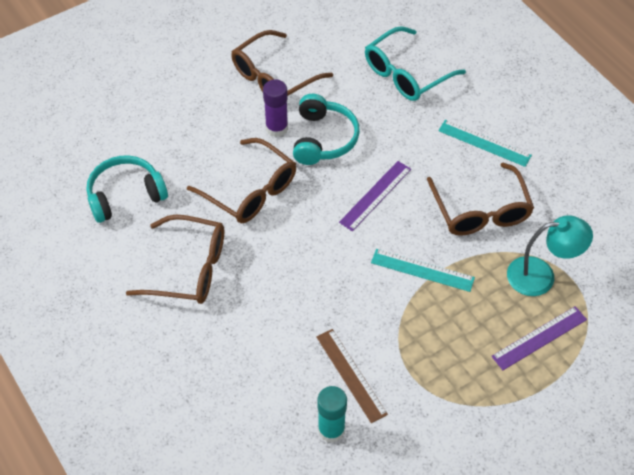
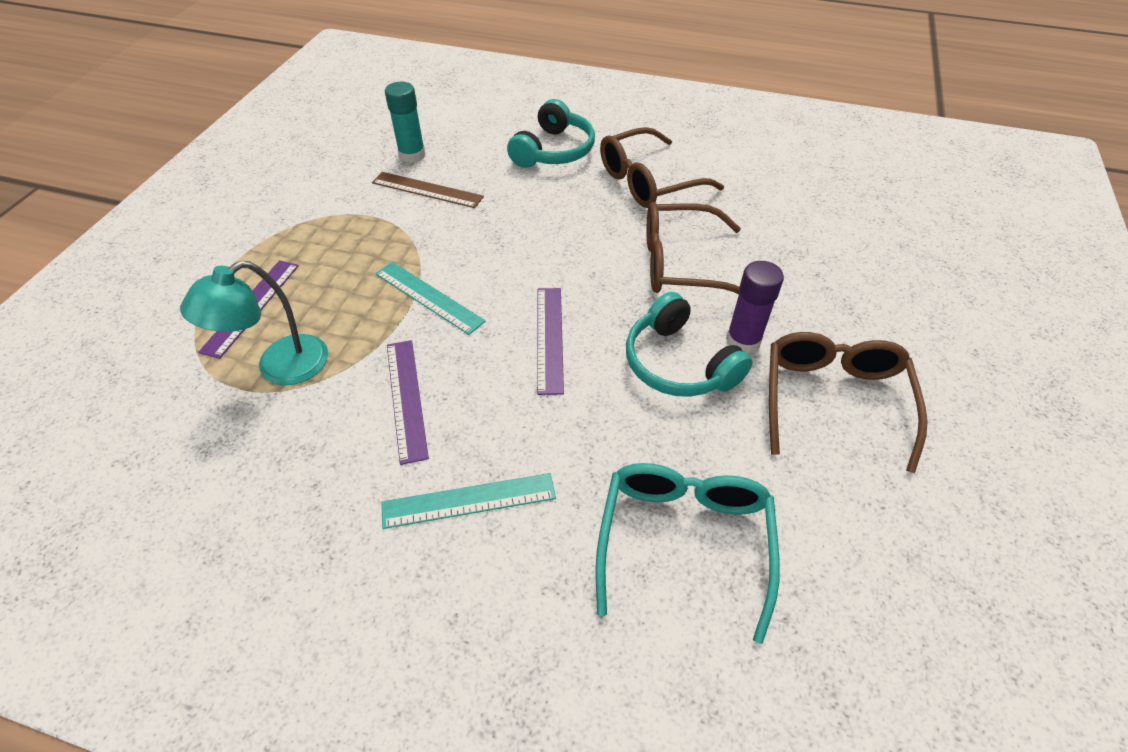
camera: 140 degrees right, 5 degrees down
(125, 195) = (780, 197): turquoise headphones -> turquoise headphones (553, 151)
(422, 270) = (428, 297): turquoise ruler -> turquoise ruler turned 60 degrees clockwise
(480, 211) = (406, 398): brown glasses -> purple ruler

